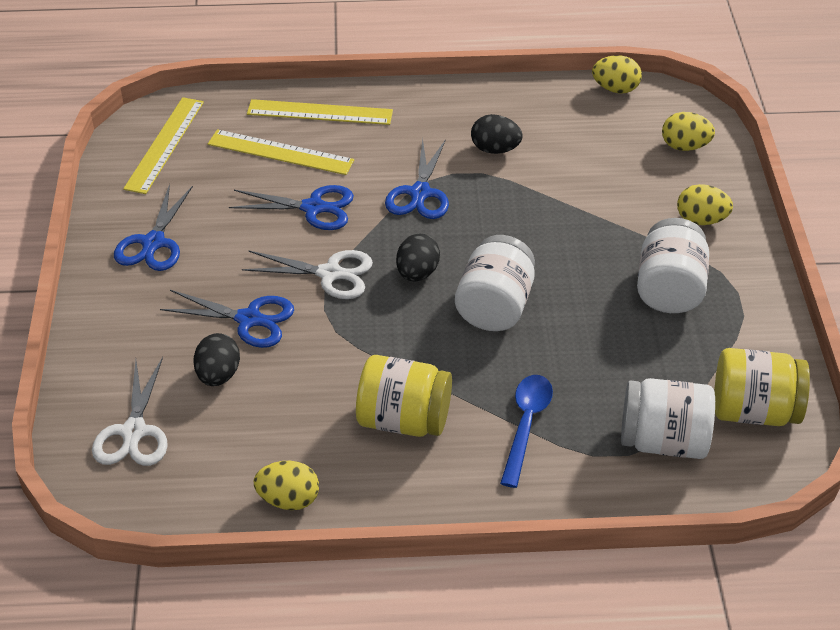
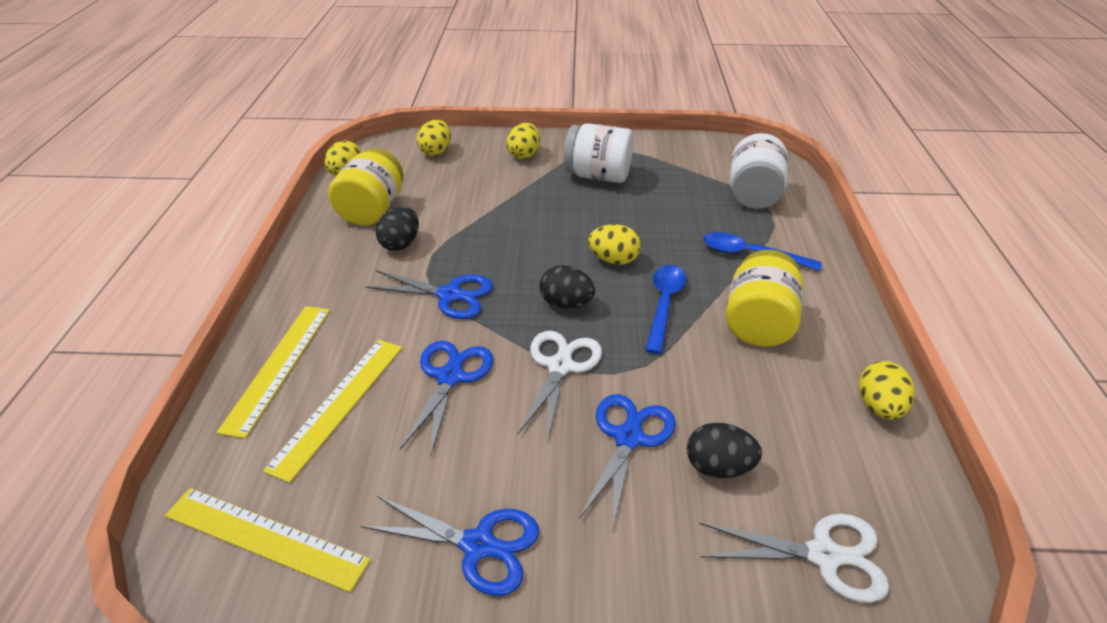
camera: 85 degrees left, 5 degrees down
(424, 346) = (664, 304): none -> blue spoon
(495, 306) = (613, 260): white jar -> yellow egg
(754, 411) = (718, 158): yellow jar -> yellow jar (372, 210)

